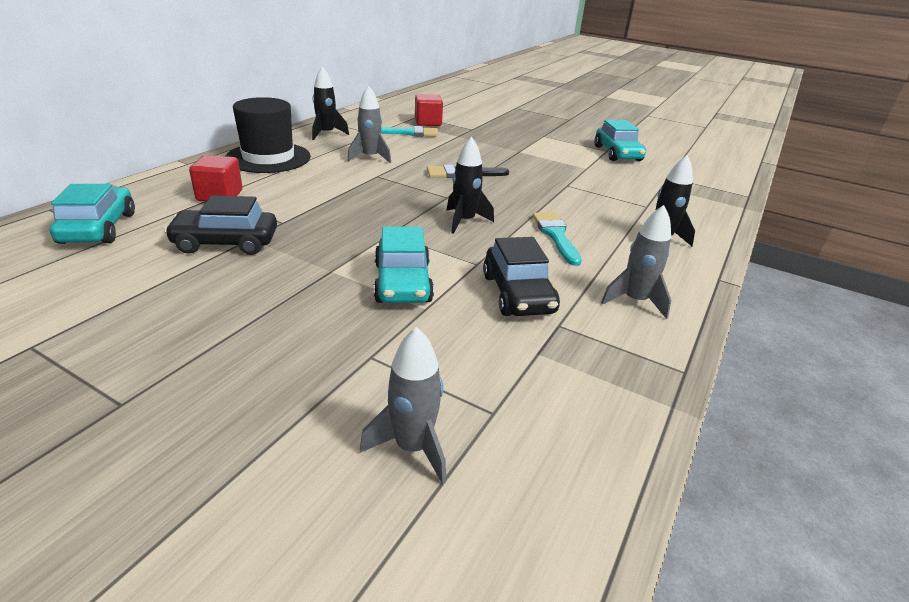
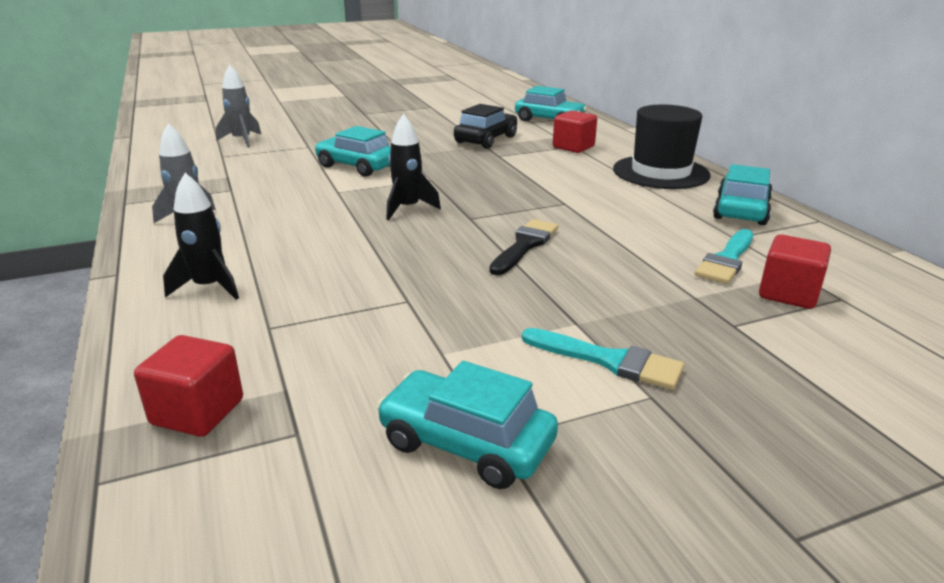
camera: 130 degrees right, 5 degrees down
(326, 134) = (741, 210): black rocket -> turquoise car
(370, 158) = (627, 212): grey rocket -> none
(518, 294) = (280, 190): black car -> none
(556, 235) = (317, 235): turquoise brush -> turquoise brush (609, 361)
(702, 195) = (197, 412): none -> red cube

